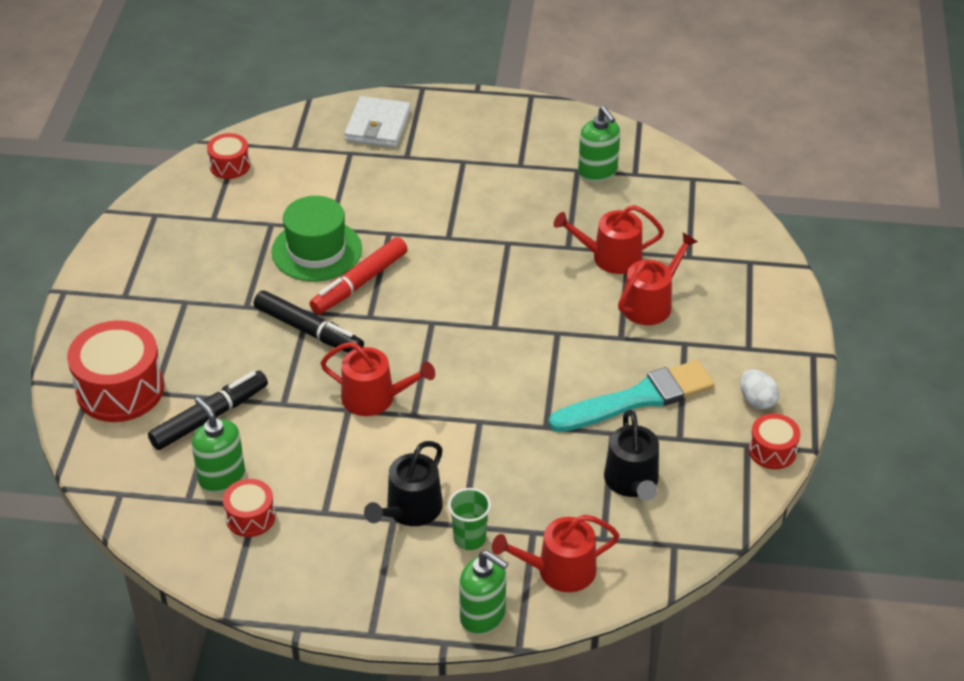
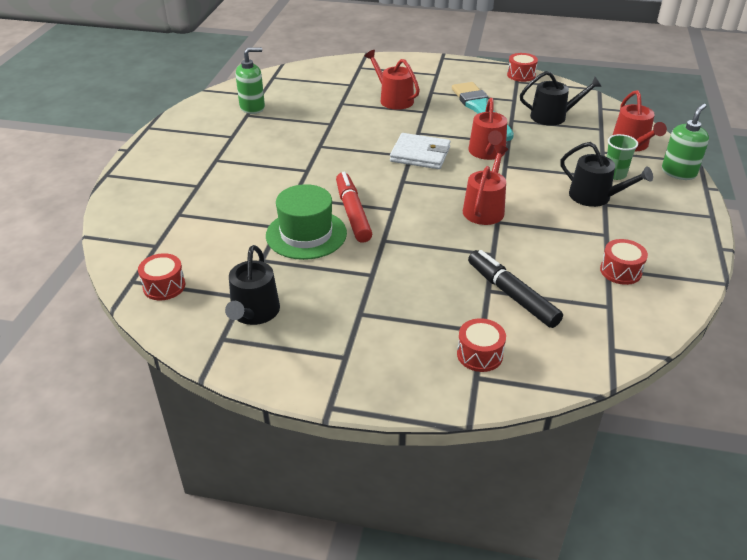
camera: 85 degrees left, 5 degrees down
(120, 389) = (479, 354): red drum -> red drum, size x0.53
(189, 229) = (254, 313): none -> black watering can
(221, 477) = (580, 287): green soap dispenser -> none
(309, 331) = (407, 239): black marker -> none
(359, 283) = (353, 213): red marker -> red marker turned 150 degrees counterclockwise
(378, 126) = (148, 198): white wallet -> white wallet (420, 154)
(610, 257) = (345, 109): red watering can -> red watering can (487, 153)
(757, 400) = (481, 75): white egg -> none

